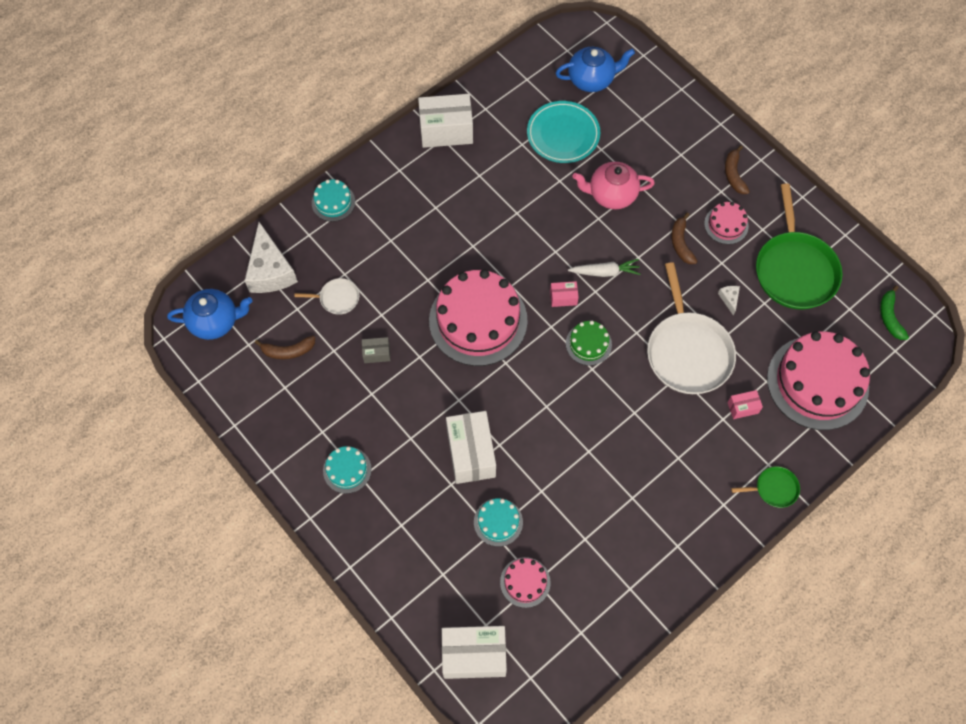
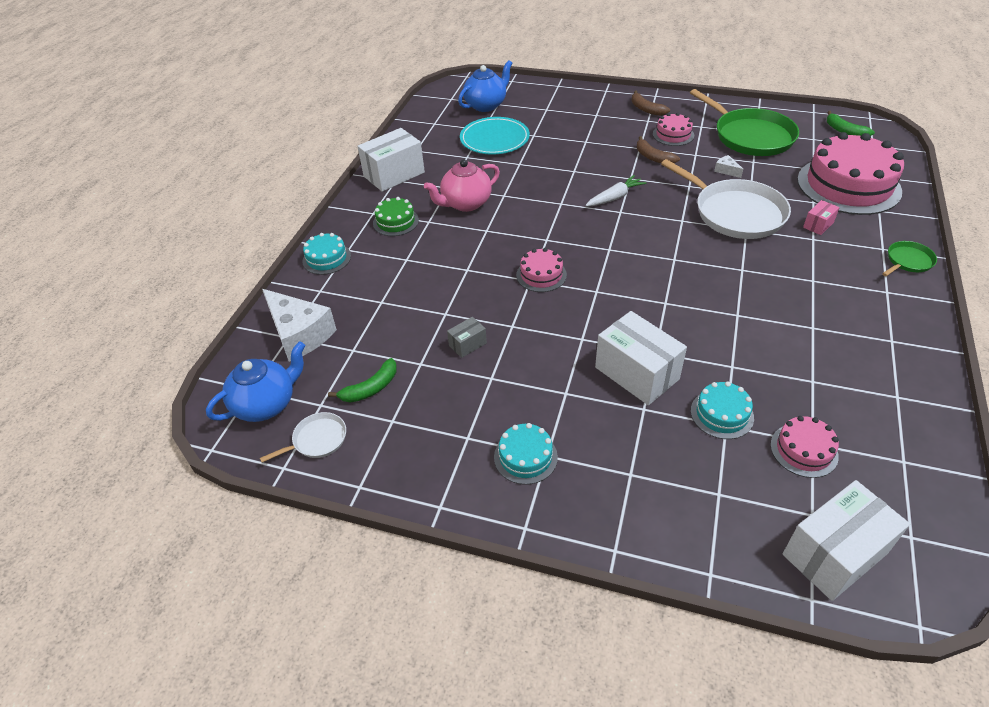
camera: 30 degrees left, 20 degrees down
(288, 351) = (371, 388): brown banana -> green banana
(337, 298) = (389, 322): white pan -> white pan (317, 440)
(478, 320) = (541, 275): pink cake -> pink cake, size x0.46
(563, 298) = (599, 227): pink box -> none
(588, 344) = (653, 245): green cake -> green cake (395, 221)
(611, 195) = (569, 154): pink teapot -> pink teapot (465, 203)

